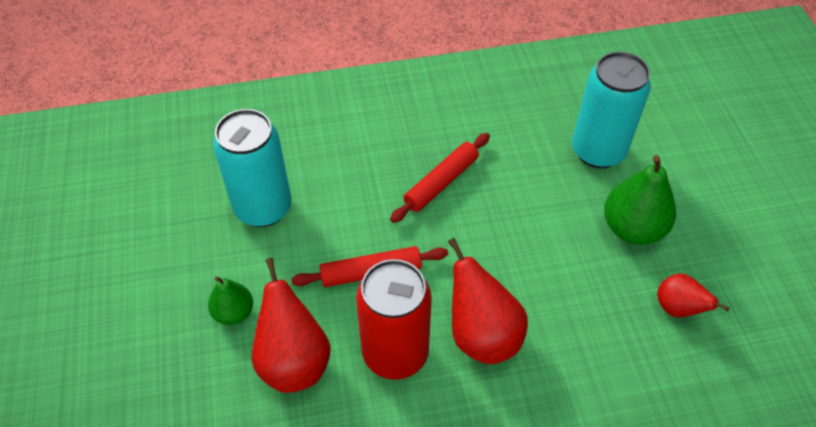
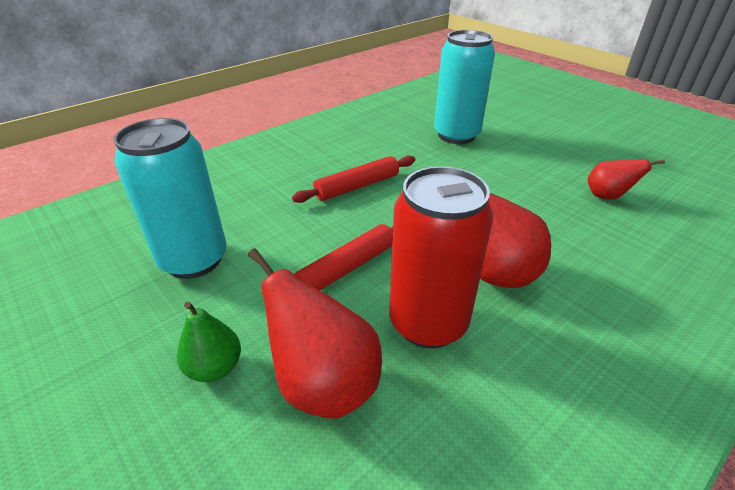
camera: 30 degrees left, 15 degrees down
(441, 182) = (357, 186): red rolling pin -> red rolling pin turned 45 degrees clockwise
(632, 228) = (525, 165): green pear -> none

